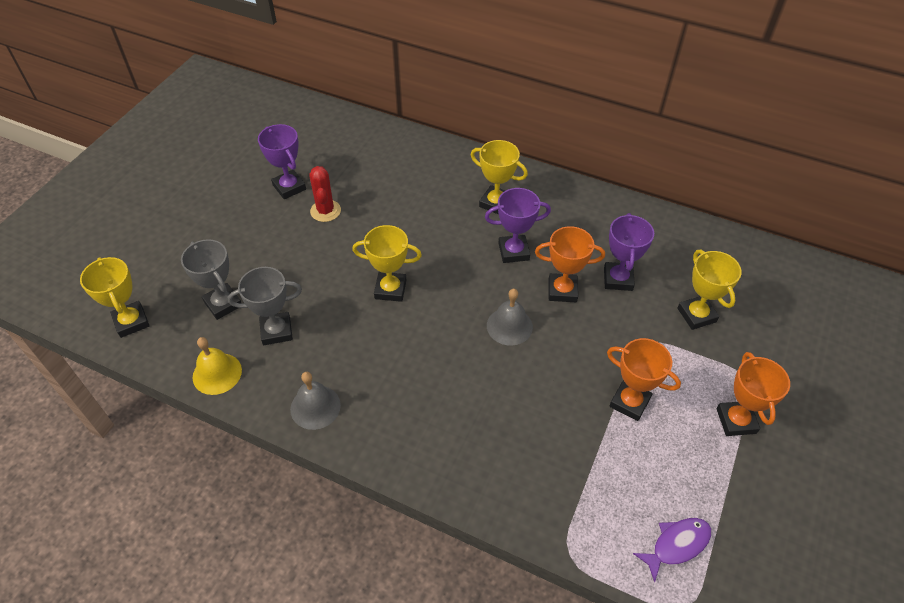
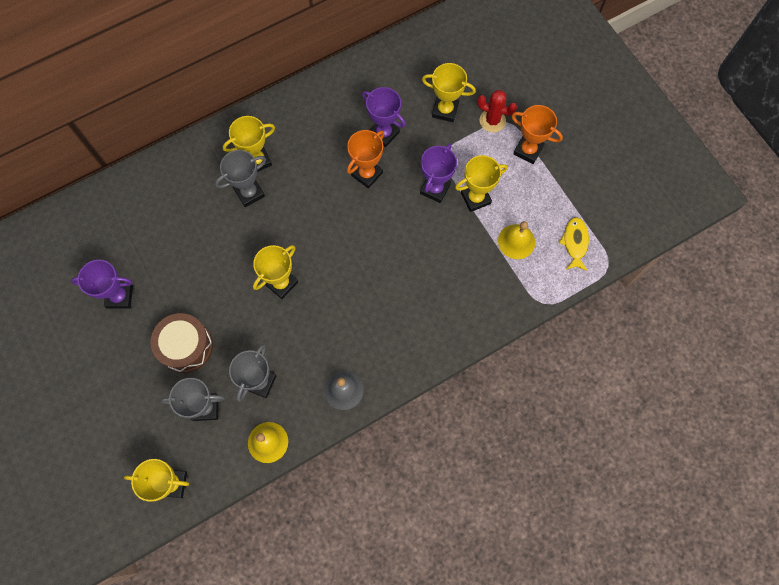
camera: 55 degrees left, 20 degrees up
(274, 256) = (186, 346): none -> brown drum
(325, 211) = (168, 284): red cactus -> red cactus (492, 121)
(459, 215) = (249, 193): none -> grey trophy
(509, 326) = (370, 227): grey bell -> none
(513, 251) = (311, 180): purple trophy -> purple trophy (435, 189)
(618, 476) = (516, 241): none -> yellow bell
(629, 402) = (475, 198): orange trophy -> yellow trophy
(676, 545) = (575, 243): purple fish -> yellow fish

